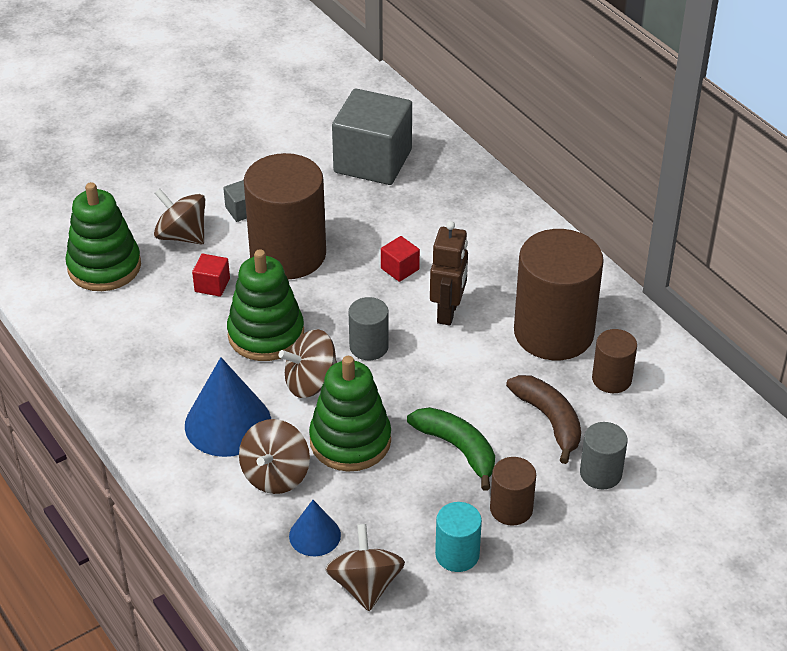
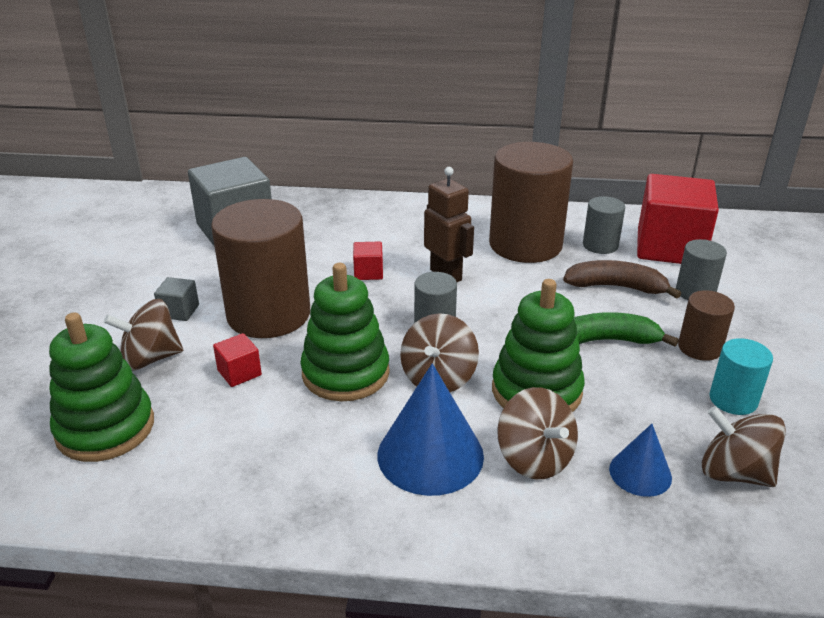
camera: 50 degrees left, 10 degrees down
(611, 379) = (600, 245): brown cylinder -> grey cylinder
(665, 426) = (669, 247): none -> red cube

